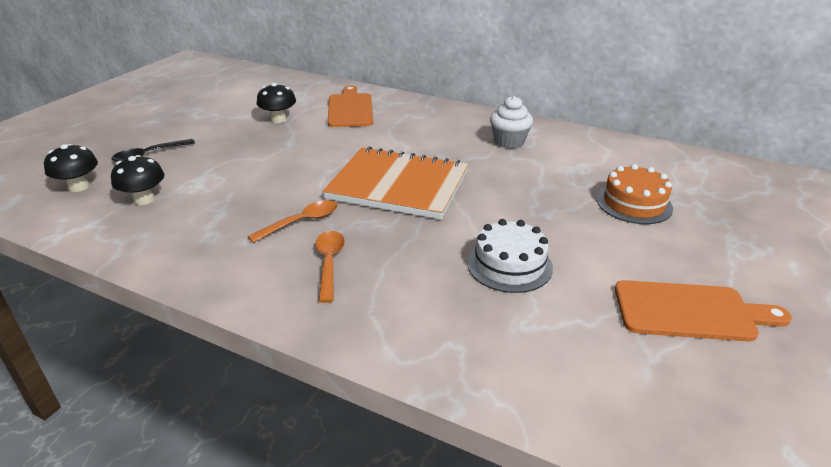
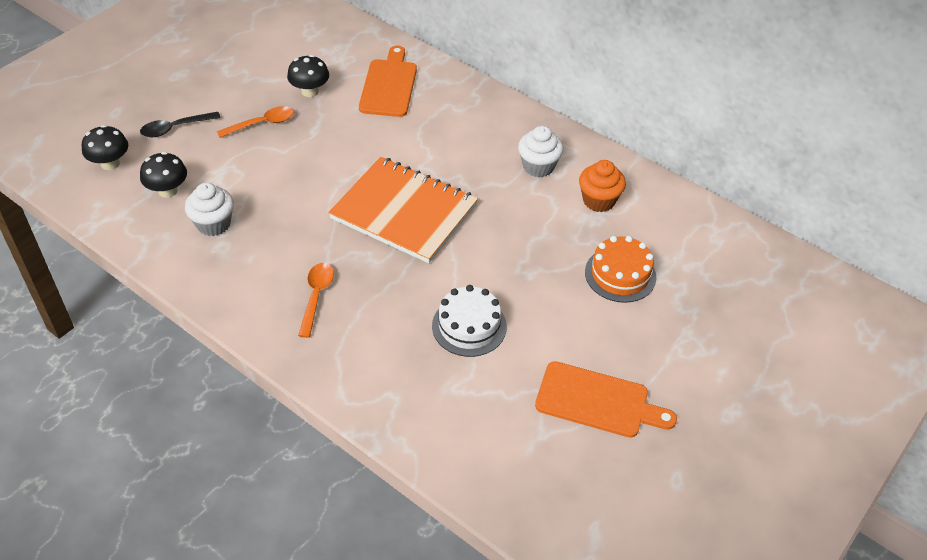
camera: 10 degrees right, 15 degrees up
(198, 219) = (213, 224): none -> white cupcake
(301, 222) = (303, 244): orange spoon -> orange spoon (262, 124)
(577, 157) = (598, 200): none -> orange cupcake

